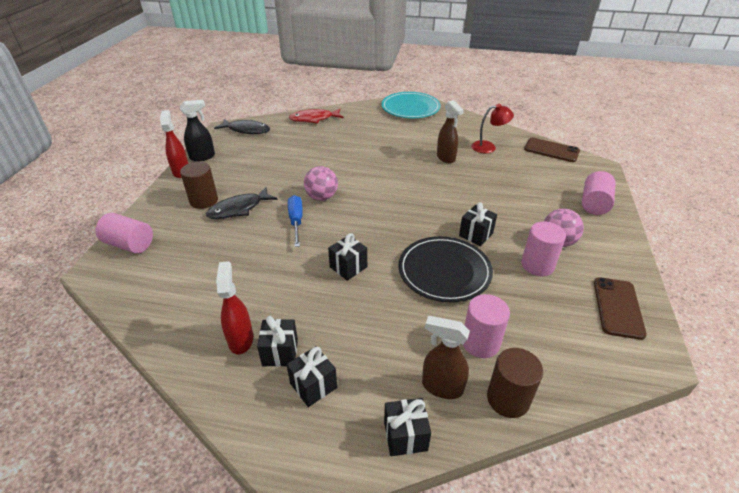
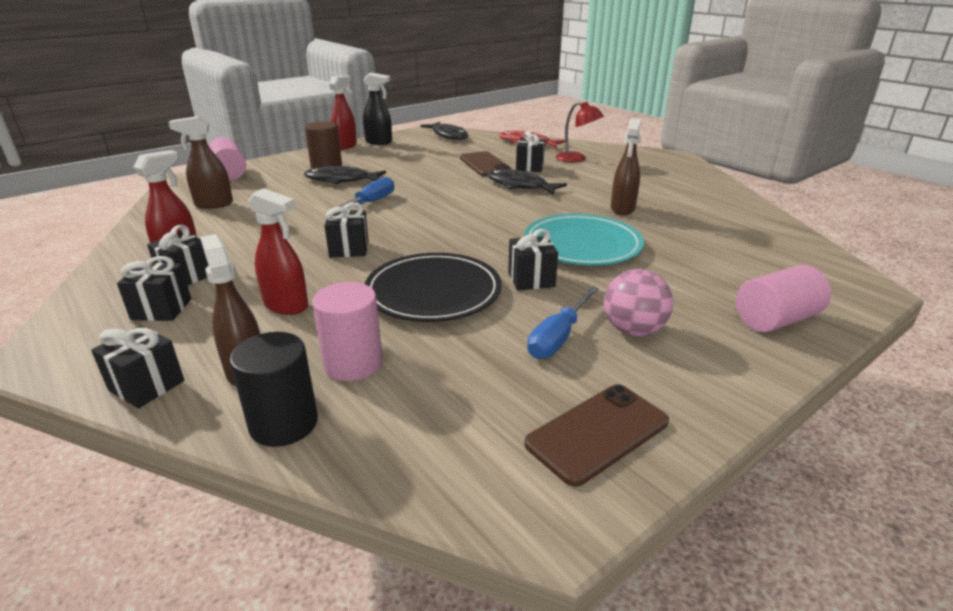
camera: 40 degrees right, 10 degrees down
(176, 281) = (213, 204): none -> brown spray bottle
(322, 197) = (424, 195): pink ball -> none
(348, 142) = (529, 167): none -> black gift
(366, 162) = (520, 185): none -> black fish
(385, 331) = (286, 306): none -> red spray bottle
(410, 108) = (657, 161): turquoise plate -> turquoise plate (582, 245)
(488, 147) = (703, 217): red lamp -> red lamp (576, 159)
(508, 399) = (284, 423): brown cylinder -> black cylinder
(537, 265) = (558, 337): pink cylinder -> blue screwdriver
(551, 150) = (804, 247): brown phone -> brown phone (485, 165)

